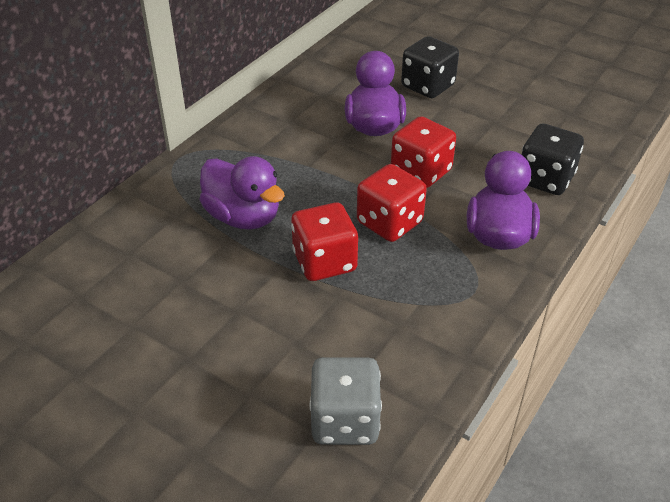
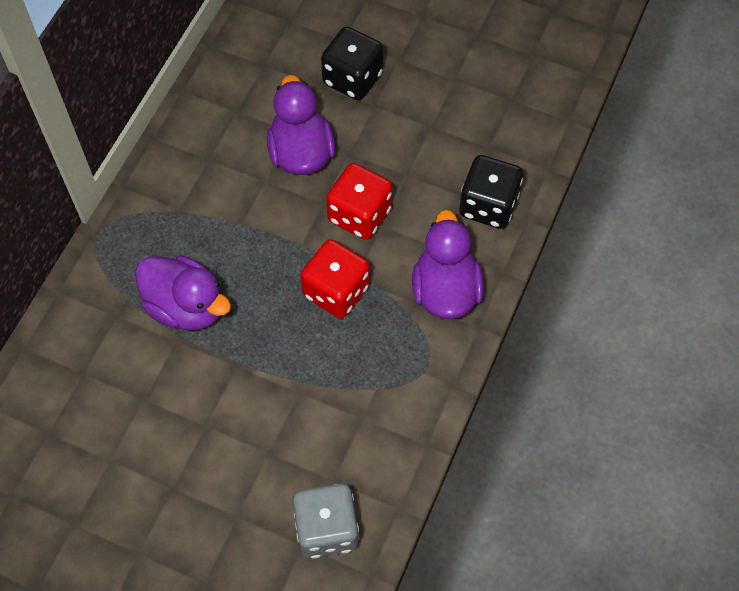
camera: 10 degrees left, 20 degrees up
(324, 262) = (279, 352): red dice -> none

